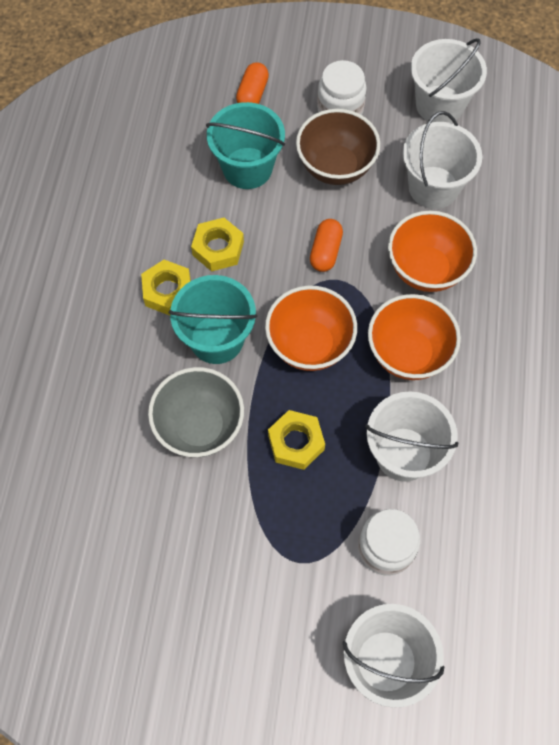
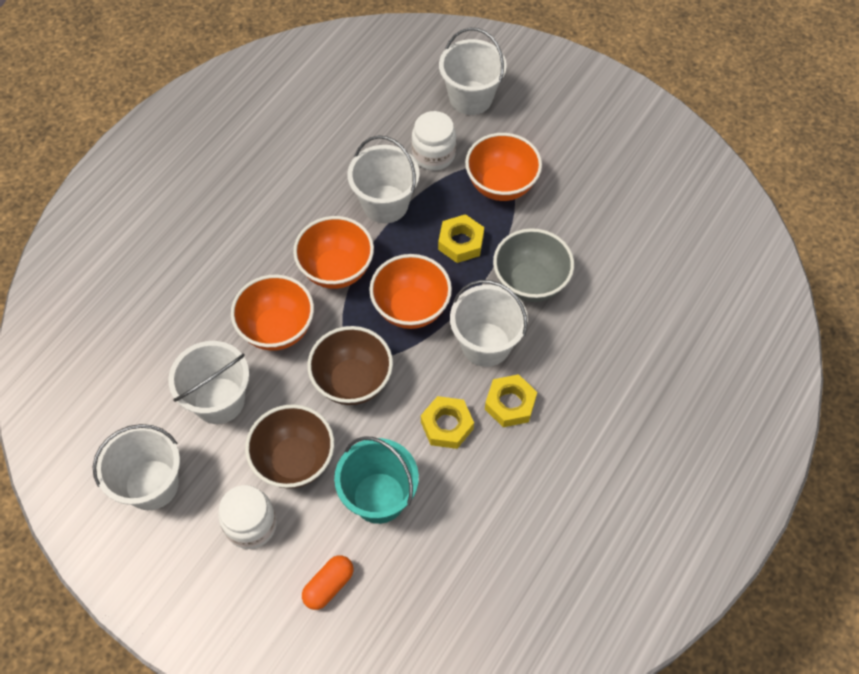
camera: 155 degrees left, 5 degrees down
(216, 339) = (486, 344): turquoise bucket -> white bucket
(285, 540) = (501, 185): none -> orange bowl
(325, 251) = (352, 381): orange capsule -> brown bowl

